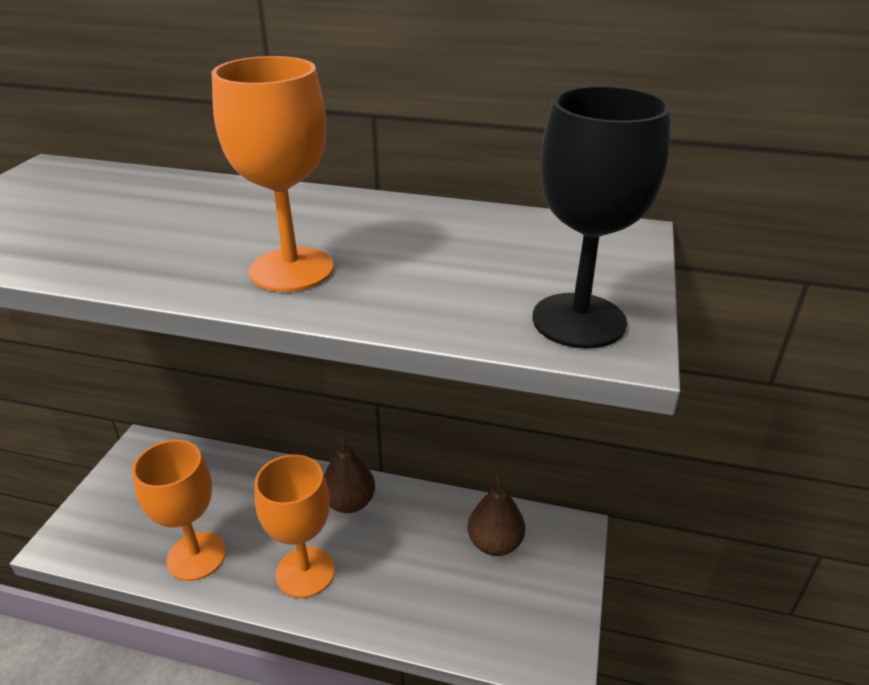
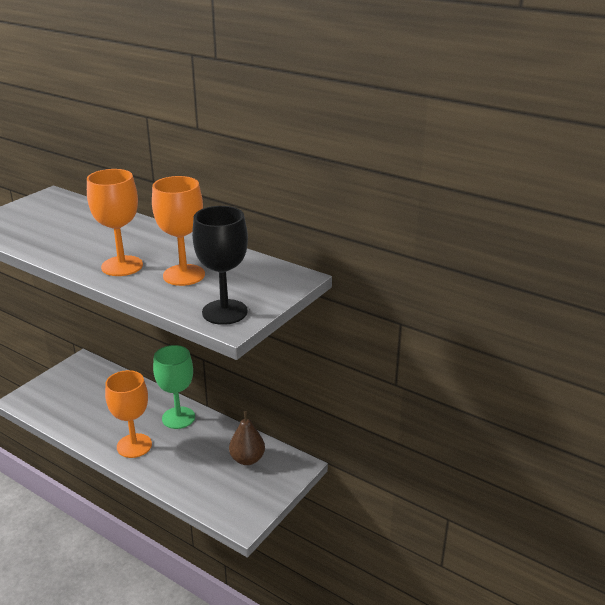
camera: 20 degrees right, 5 degrees down
(196, 556) = (83, 423): orange goblet -> orange goblet (184, 275)
(349, 502) = (178, 418): brown pear -> green goblet

